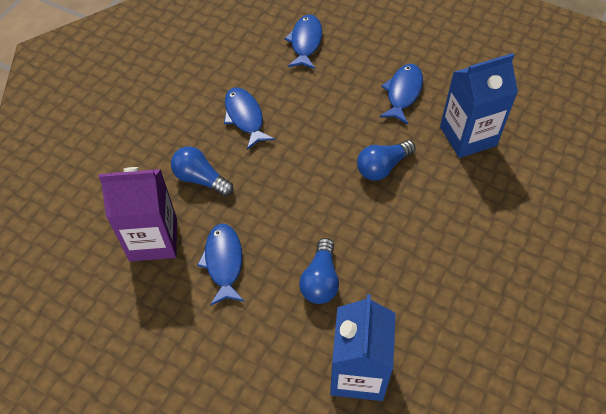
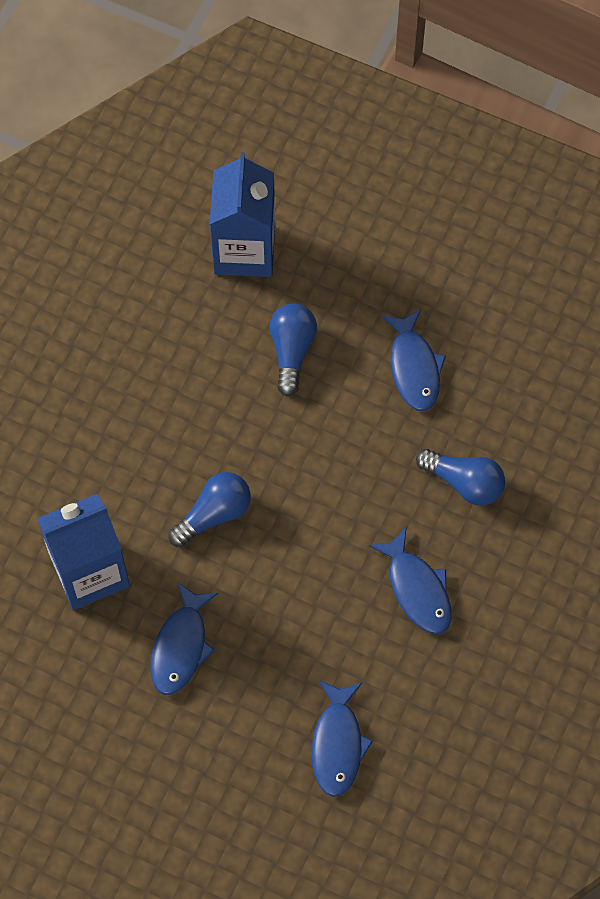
camera: 175 degrees right, 10 degrees up
(153, 239) = (509, 393): purple carton -> none

